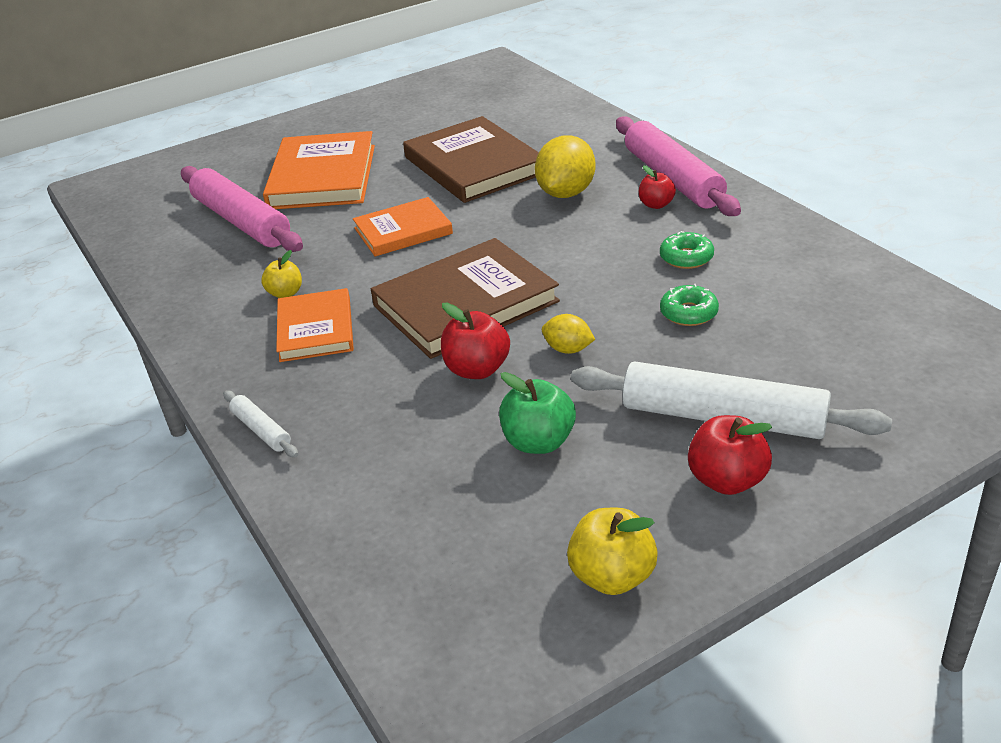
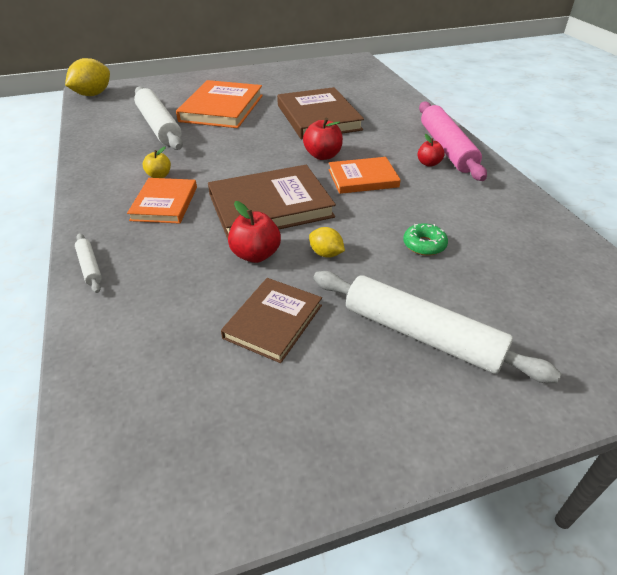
camera: 10 degrees right, 5 degrees up
(241, 222) = (159, 126): pink rolling pin -> white rolling pin
(403, 231) = (253, 150): orange book -> orange book (363, 178)
(538, 442) = (273, 321): green apple -> brown book
(566, 193) = (370, 145): yellow lemon -> yellow lemon (93, 94)
(612, 576) = (279, 457): yellow apple -> none
(686, 258) = (437, 204): green donut -> none
(727, 480) = (406, 391): red apple -> red apple (323, 156)

